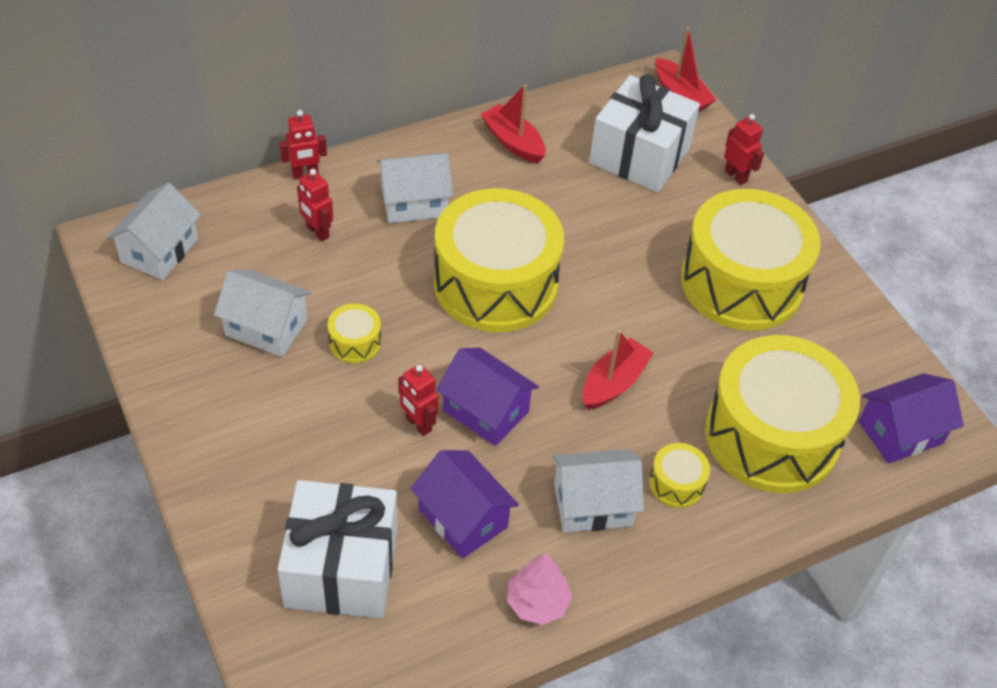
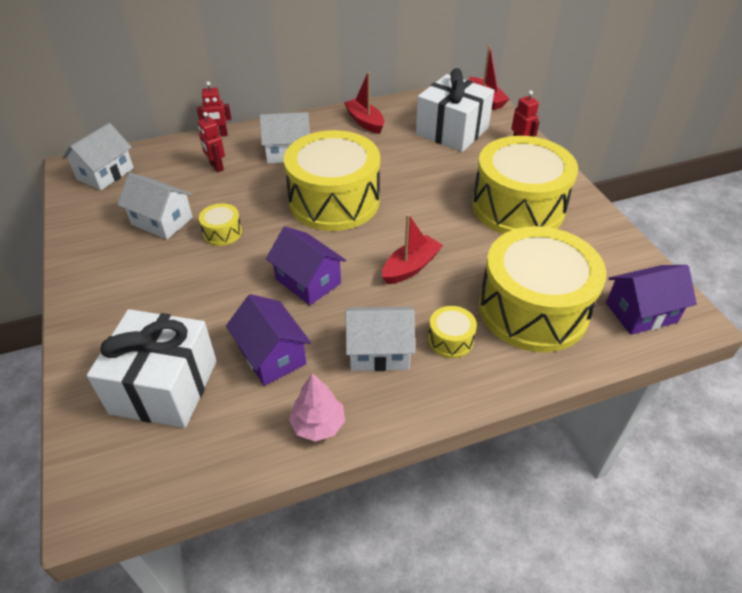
camera: 10 degrees right, 5 degrees down
(418, 424) = (254, 287): red robot -> none

